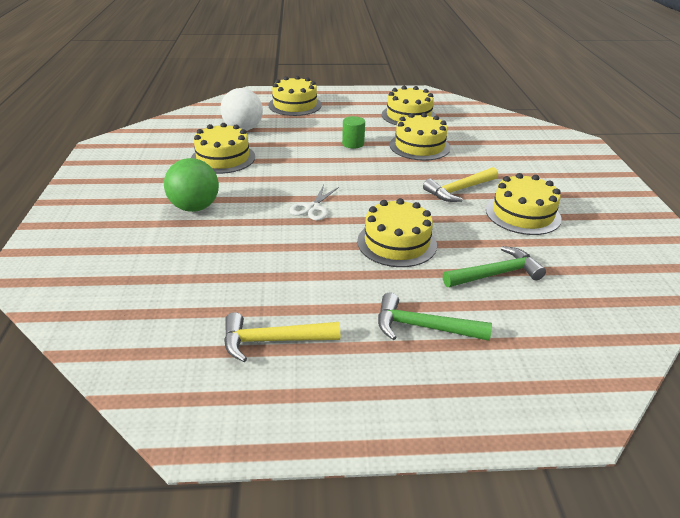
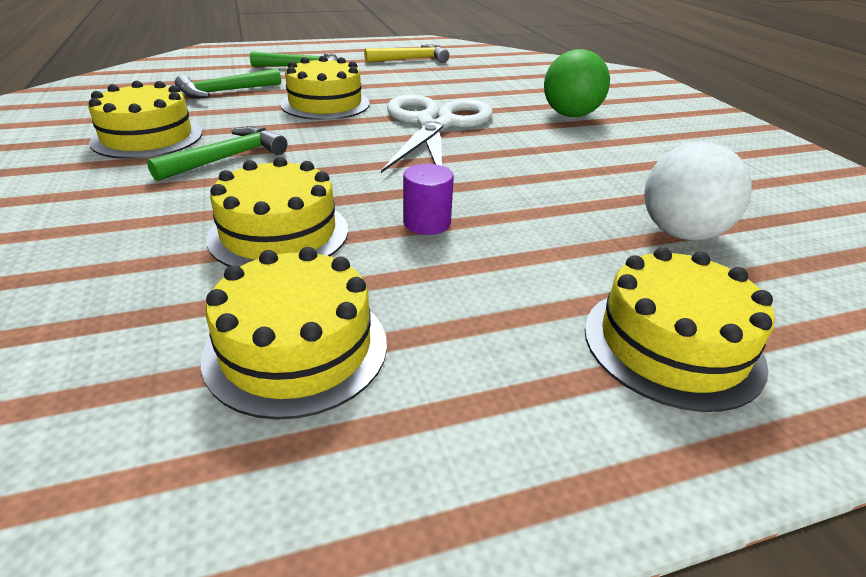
camera: 165 degrees right, 0 degrees up
(223, 158) = (626, 170): yellow cake -> none
(312, 208) = (435, 124): white scissors -> white scissors, size x2.24
(353, 144) = (427, 223): green cylinder -> purple cylinder
(459, 190) = (227, 158): yellow hammer -> green hammer

